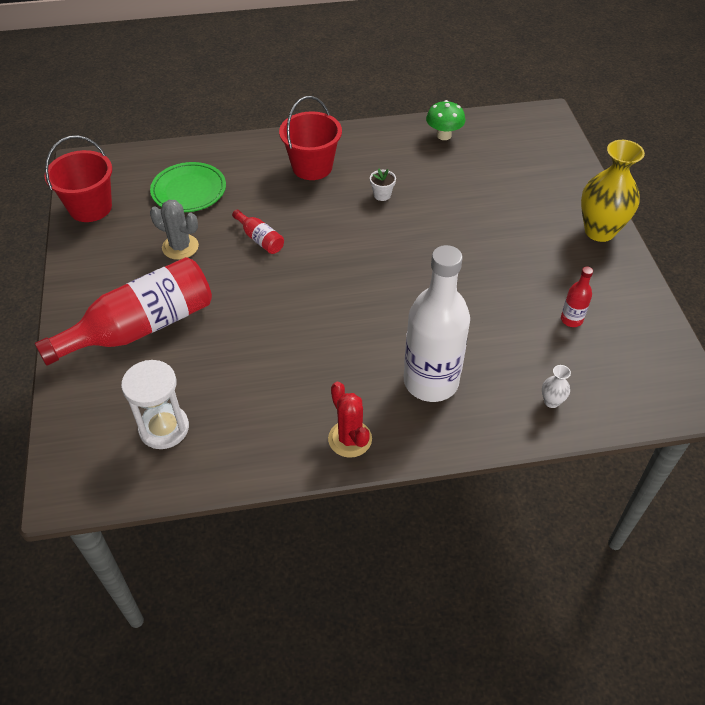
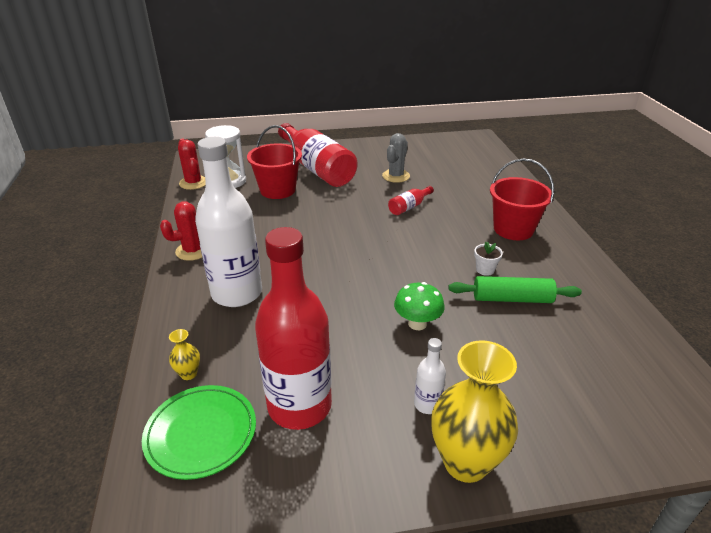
camera: 90 degrees right, 15 degrees down
(90, 207) = (431, 144): red bucket -> red bucket (277, 190)
(161, 476) = (193, 183): none -> red cactus
(189, 190) = (460, 175): green plate -> green plate (201, 433)
(424, 184) = (512, 299): none -> green rolling pin
(444, 135) = (612, 318): green mushroom -> green mushroom (417, 323)
(551, 401) = (188, 374): white vase -> yellow vase
(553, 246) = (427, 404): none -> white bottle
(571, 320) = (299, 406): red bottle -> red bottle, size x2.34

